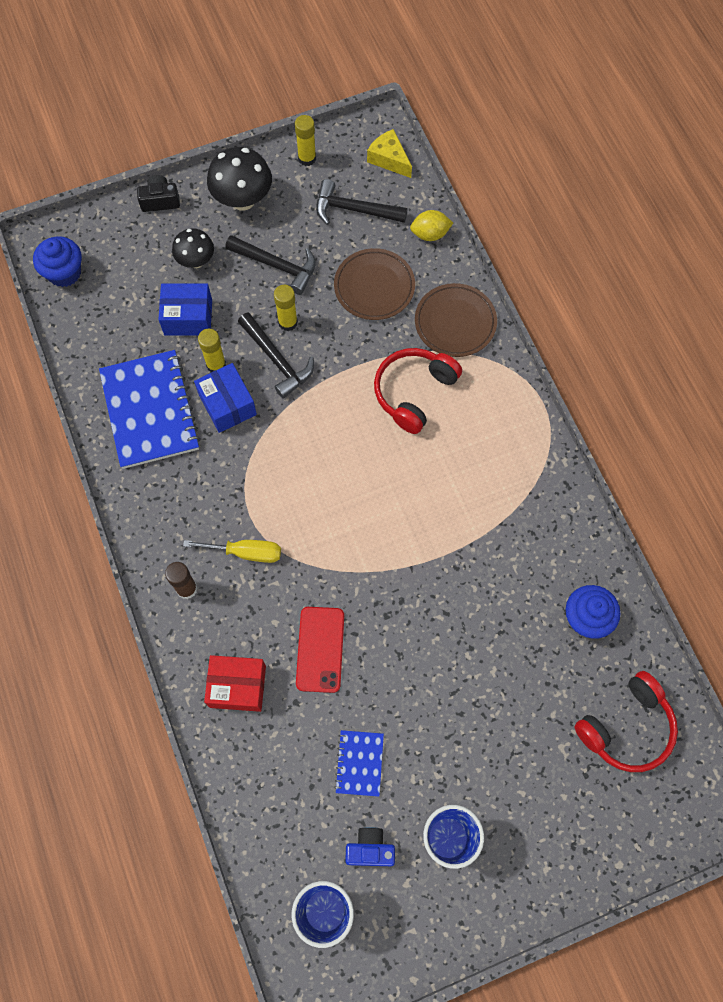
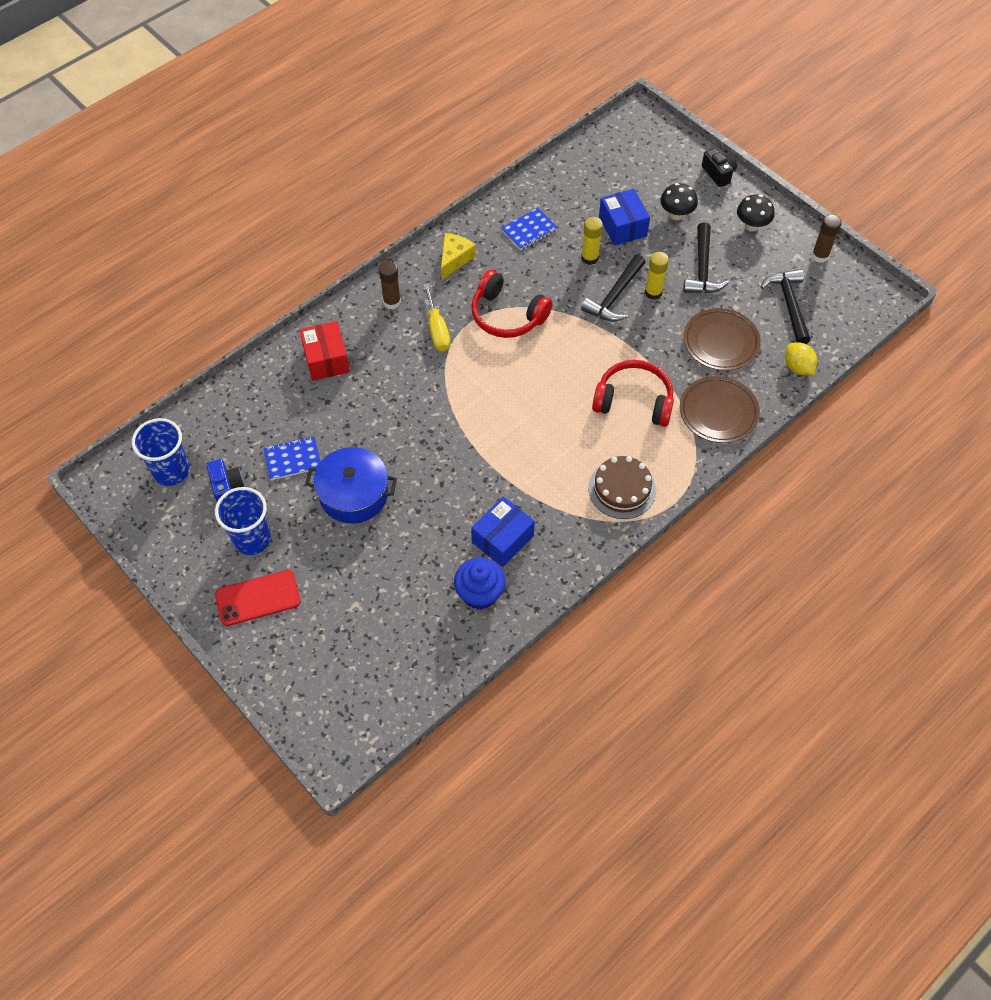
camera: 70 degrees right, 10 degrees down
(64, 272) = (620, 138): blue cupcake -> none
(150, 411) = (529, 230): blue notebook -> blue notebook, size x0.49
(227, 404) = (558, 277): blue box -> blue box (502, 539)
(243, 200) = (752, 226): black mushroom -> black mushroom, size x0.64
(307, 158) = (820, 256): yellow glue stick -> brown glue stick
(320, 649) = (376, 404): red phone -> red phone (258, 598)
(389, 159) = (856, 314): yellow cheese -> yellow cheese (455, 259)
(428, 709) = (353, 494): none -> blue pot
(512, 442) = (622, 489): none -> brown cake
(627, 727) = (391, 652): red headphones -> red headphones (507, 315)

